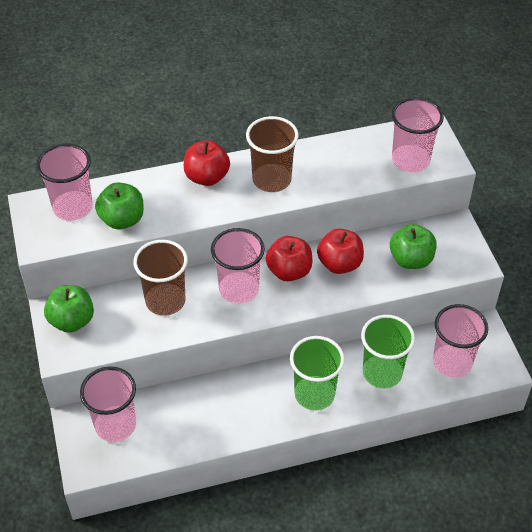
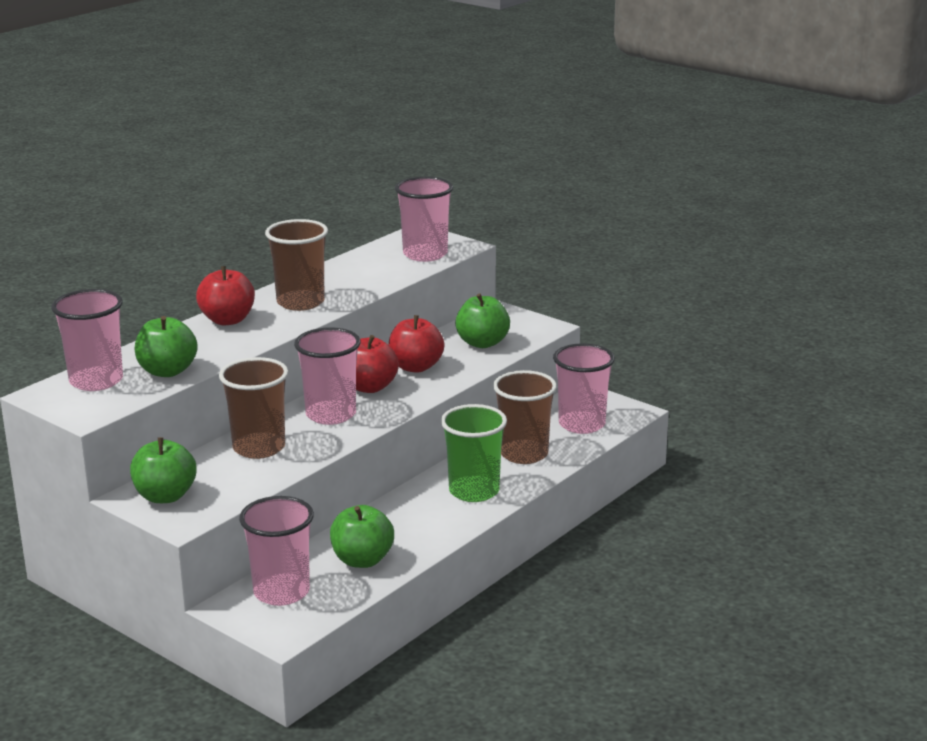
camera: 35 degrees left, 25 degrees down
(186, 423) = (362, 560): none -> green apple
(382, 373) = (524, 454): green cup -> brown cup

